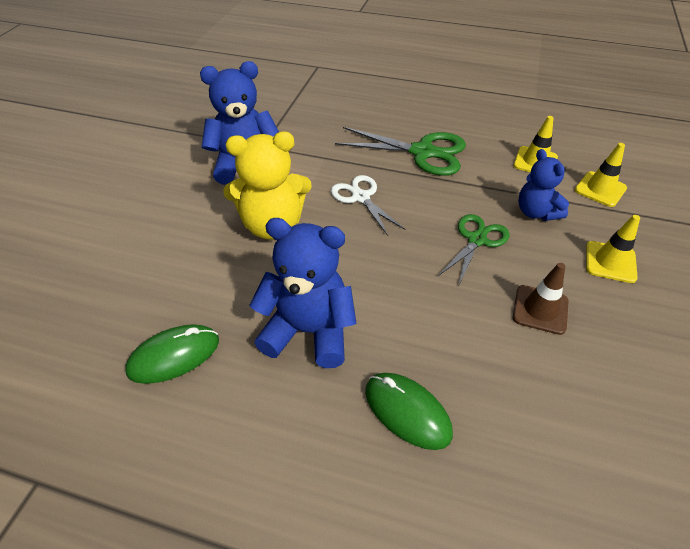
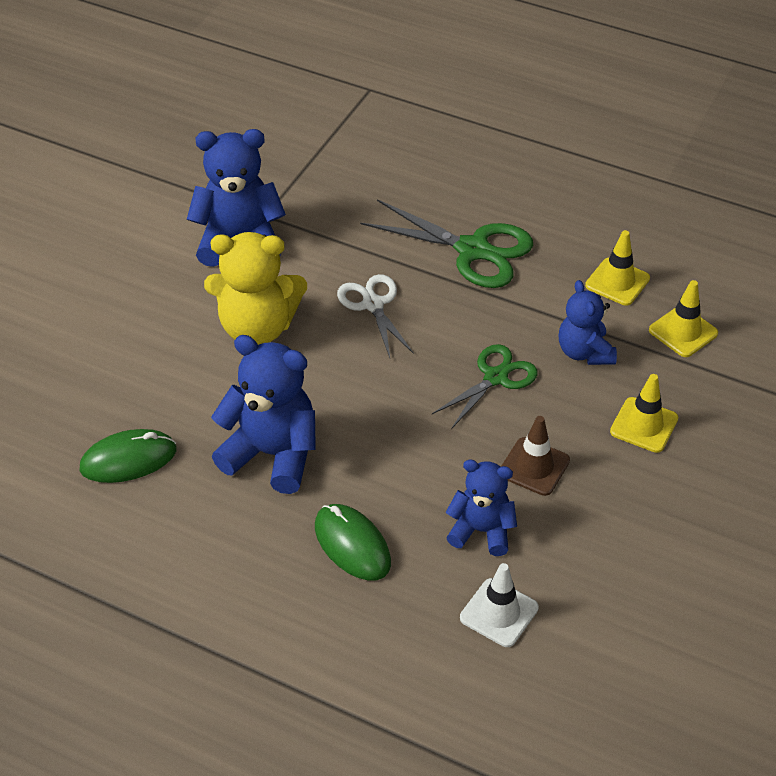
camera: 10 degrees right, 0 degrees up
(521, 377) = (481, 531): none -> blue teddy bear
(575, 464) = (499, 613): none -> white traffic cone

